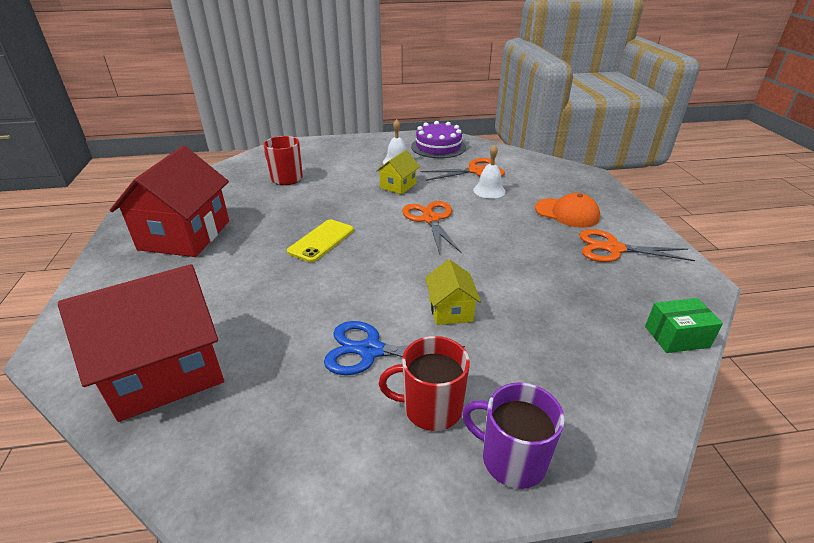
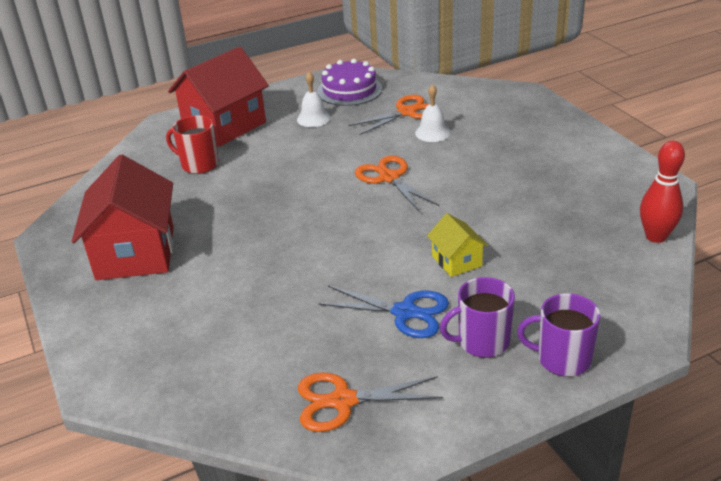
camera: 15 degrees left, 0 degrees up
(166, 371) = (229, 376): red house -> red house (224, 126)
(321, 241) = (290, 225): yellow phone -> none
(370, 350) = (405, 312): blue scissors -> blue scissors turned 150 degrees counterclockwise
(398, 186) = (332, 147): yellow house -> none
(431, 408) = (482, 342): red mug -> purple mug
(567, 213) = (521, 141): orange cap -> none
(613, 249) = (578, 169): orange scissors -> orange scissors (343, 401)
(676, 336) = (656, 237): green box -> red bowling pin

